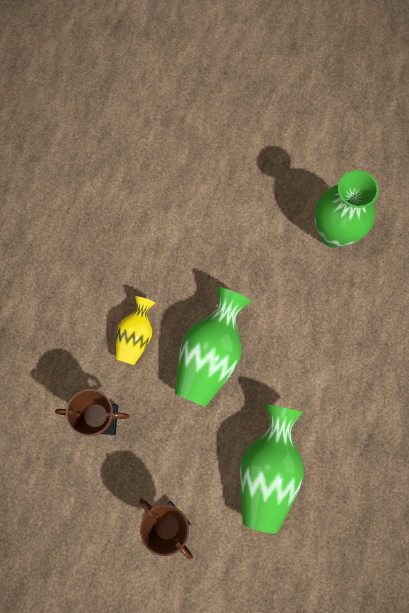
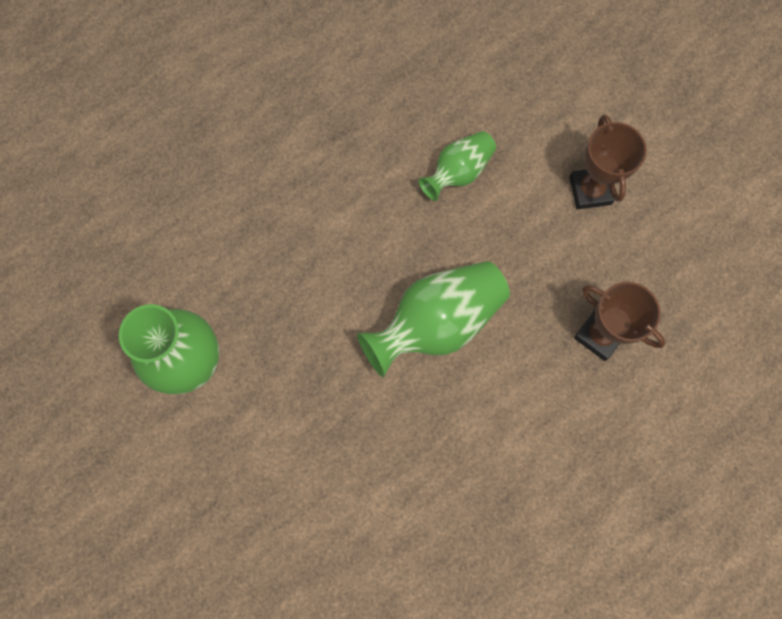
camera: 145 degrees left, 0 degrees up
(136, 336) = (506, 401): yellow vase -> none
(268, 471) = (458, 172): green vase -> green vase, size x0.59

